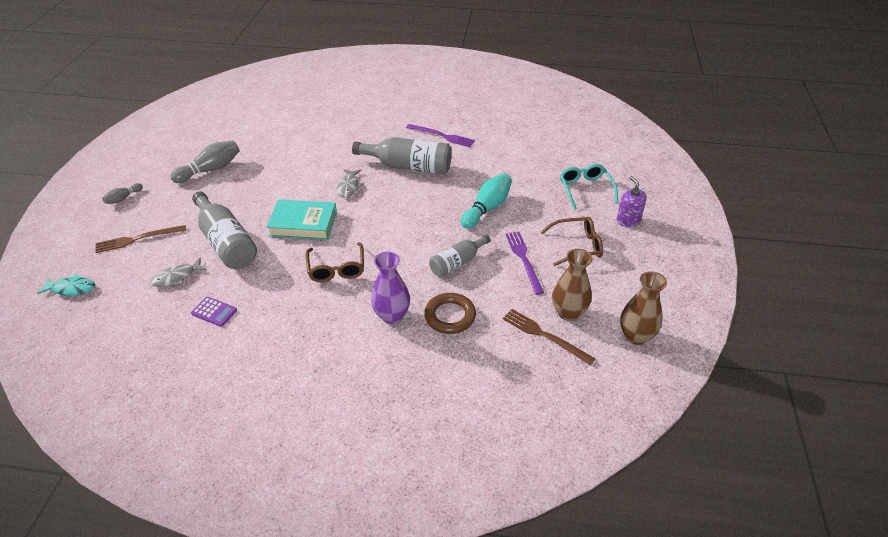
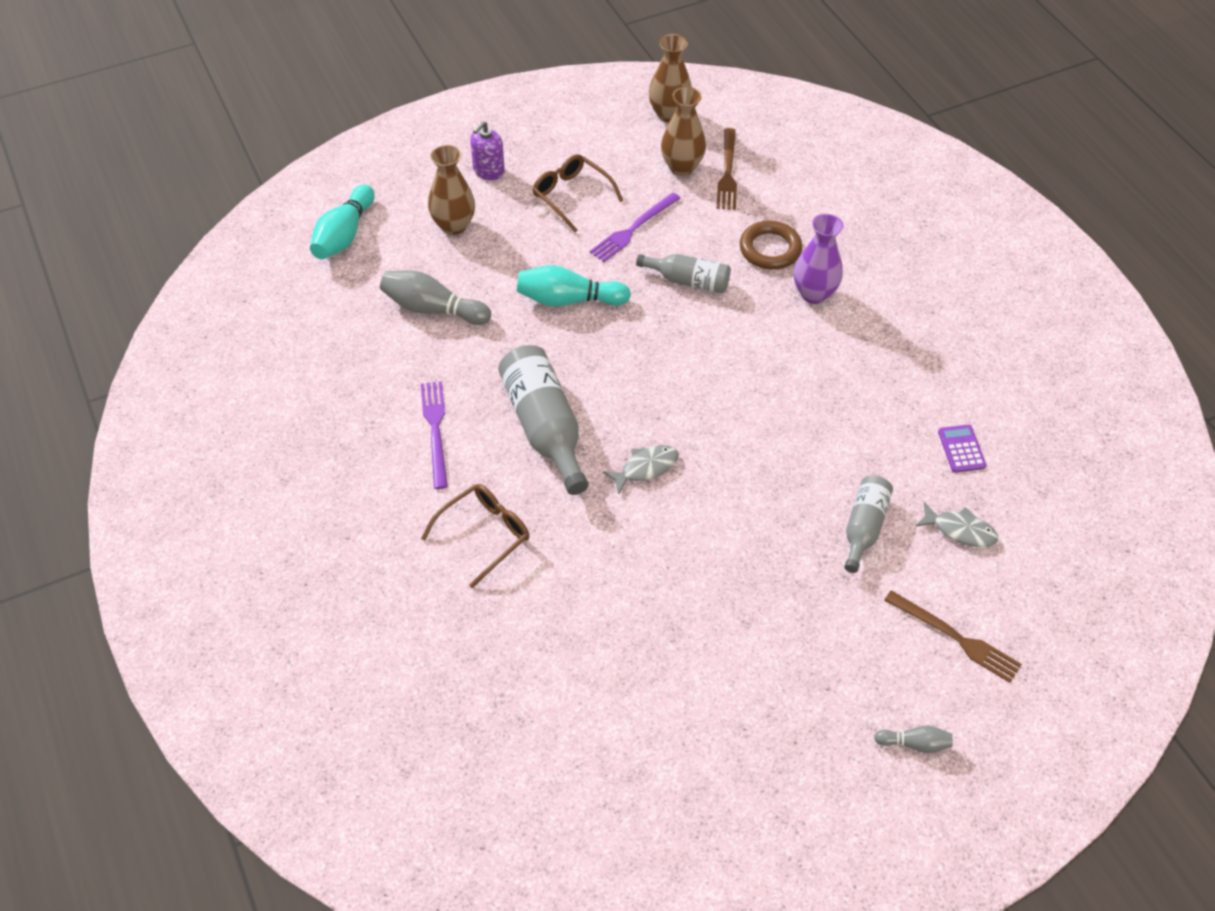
camera: 125 degrees left, 10 degrees up
(72, 289) = (1084, 629): turquoise fish -> none
(210, 170) = (756, 680): grey bowling pin -> grey bowling pin (433, 309)
(226, 242) = (863, 527): grey bottle -> grey bottle, size x0.60
(303, 224) = (758, 468): turquoise book -> none
(336, 268) = (797, 382): brown glasses -> brown glasses (484, 535)
(585, 189) = (454, 225): turquoise glasses -> brown vase
(607, 151) = (344, 235): none -> turquoise bowling pin

